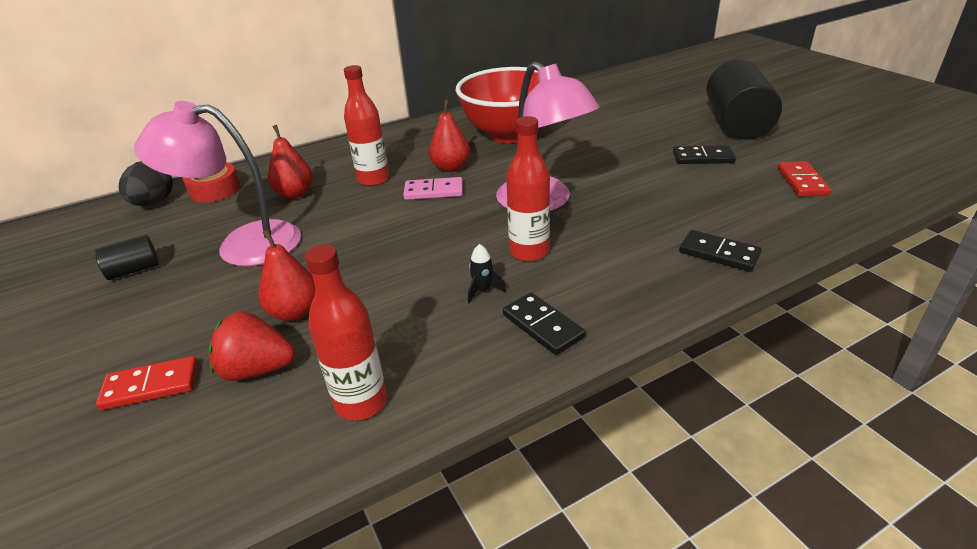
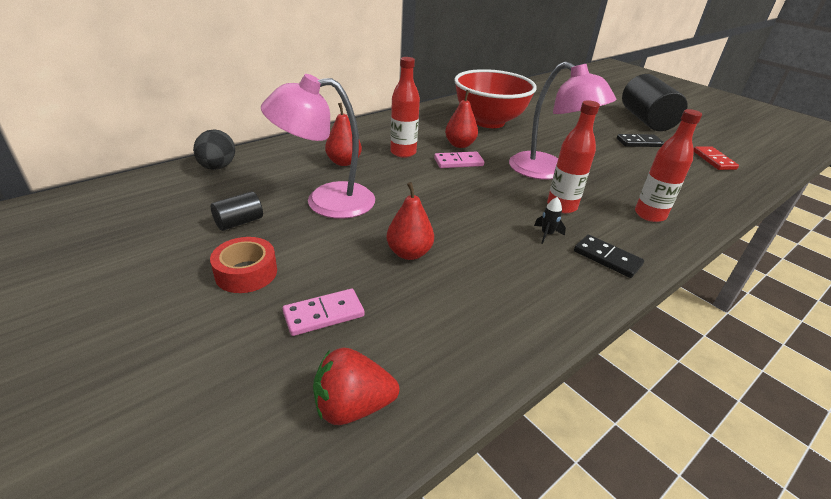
camera: 15 degrees left, 0 degrees up
(151, 386) = (324, 314): red domino -> pink domino
(215, 190) = (268, 158): red tape -> red tape (246, 273)
(257, 369) = (408, 297): red strawberry -> red strawberry (352, 406)
(361, 402) = (510, 318): red bottle -> red bottle (649, 215)
(719, 253) = (692, 207): black domino -> none

